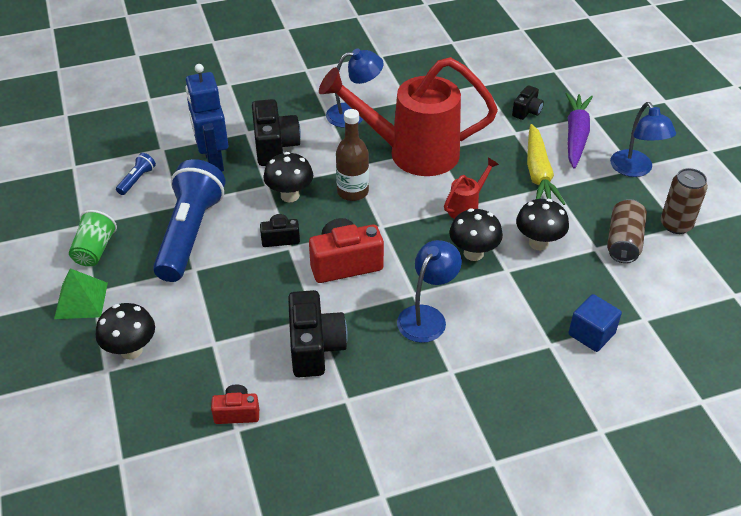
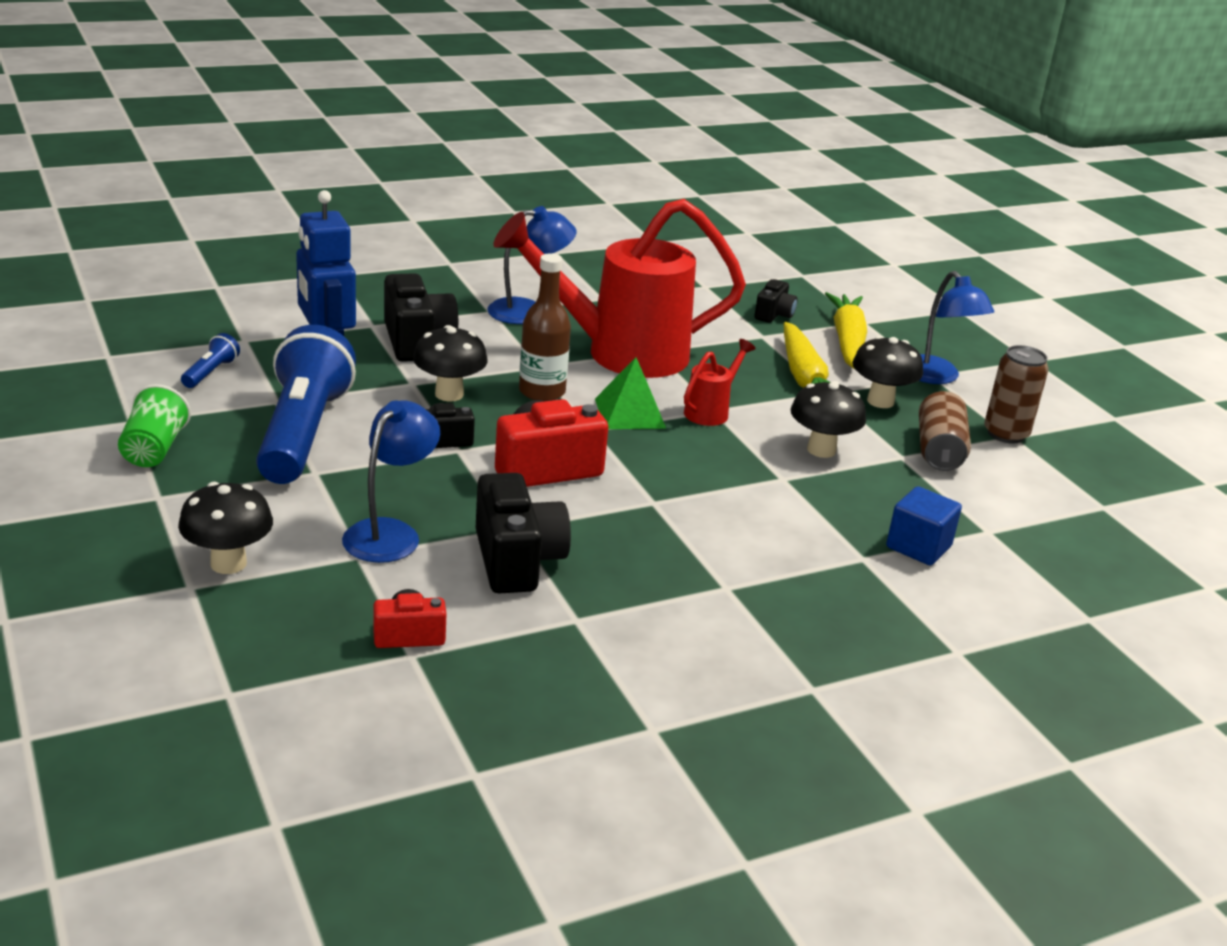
camera: 10 degrees left, 15 degrees down
(81, 300) = (139, 506): green pyramid -> green pyramid (630, 413)
(427, 316) = (678, 527): blue lamp -> blue lamp (390, 533)
(473, 253) = (731, 460): black mushroom -> black mushroom (880, 401)
(576, 136) = (847, 341): purple carrot -> yellow carrot

